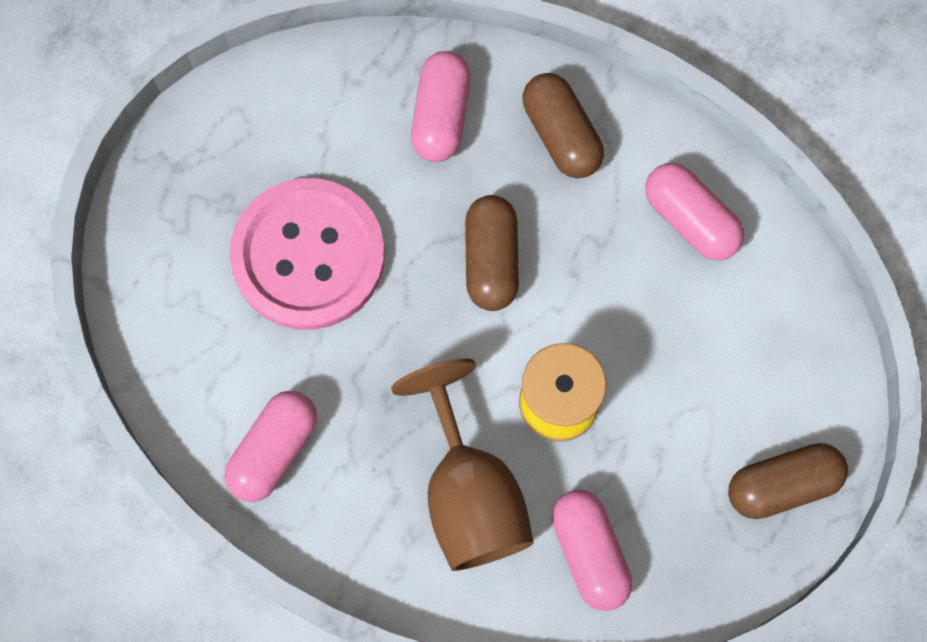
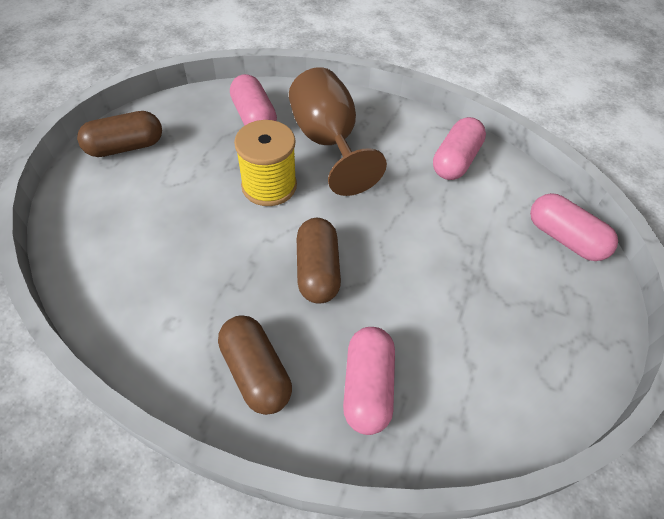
camera: 175 degrees right, 20 degrees down
(308, 256) = (461, 271): pink button -> none
(690, 219) = (151, 303): pink capsule -> pink capsule (564, 238)

